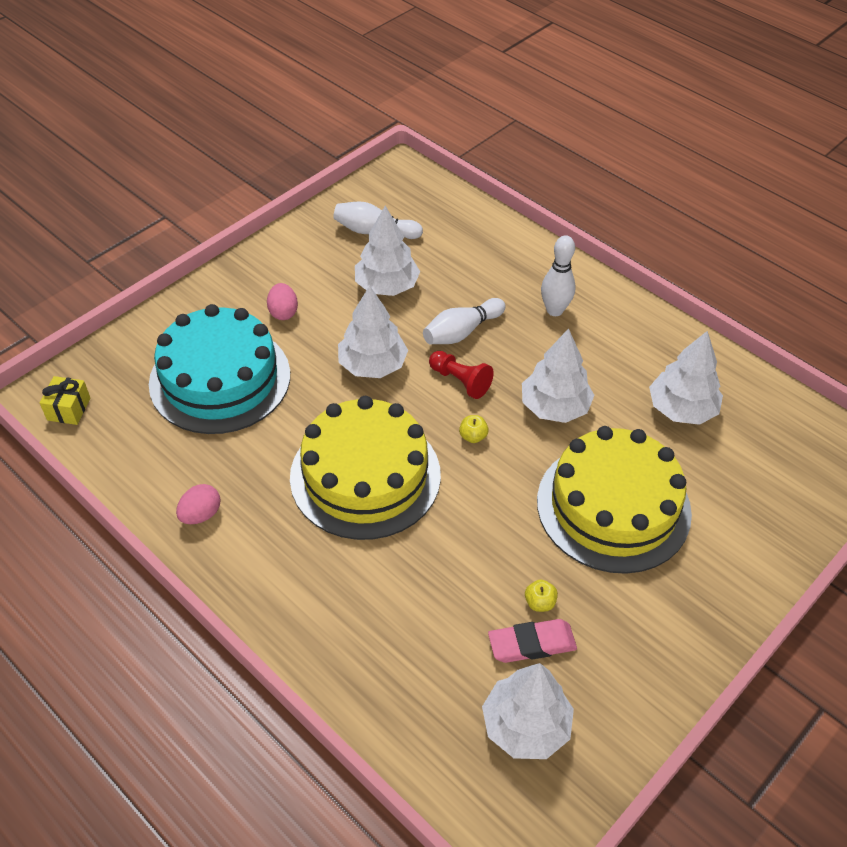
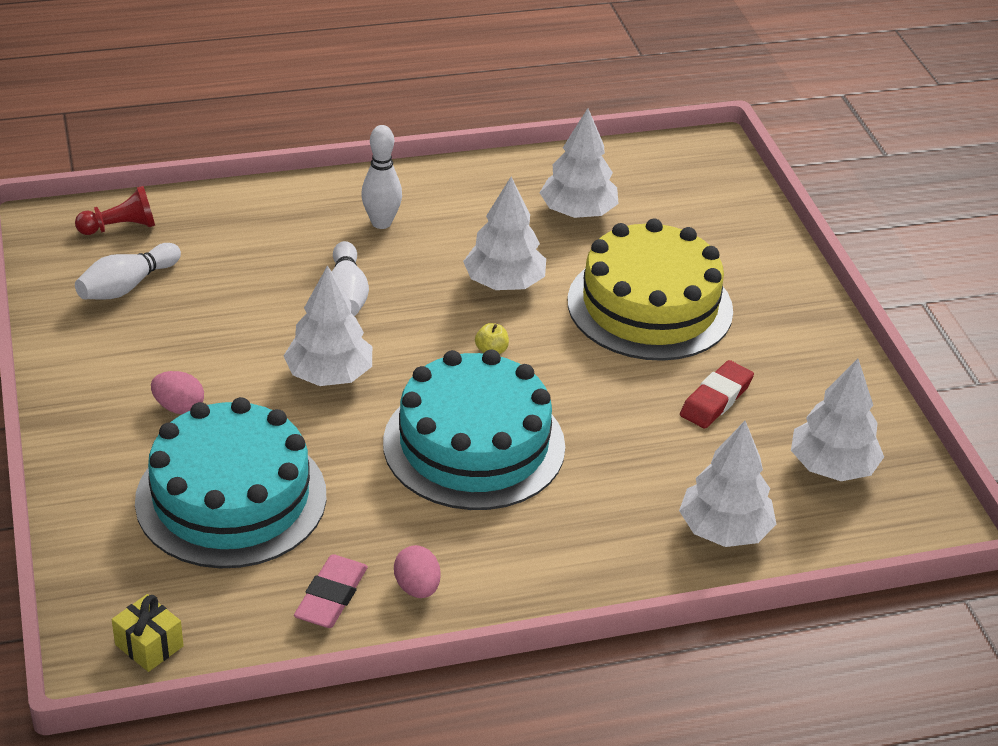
camera: 60 degrees left, 10 degrees down
(365, 475) = (474, 444): yellow cake -> turquoise cake
(387, 286) = (224, 315): white tree -> white tree (724, 530)
(460, 381) = (412, 326): red pawn -> red pawn (120, 227)
(531, 644) = (754, 424): pink eraser -> pink eraser (331, 596)
(539, 602) = (716, 399): yellow apple -> red eraser

